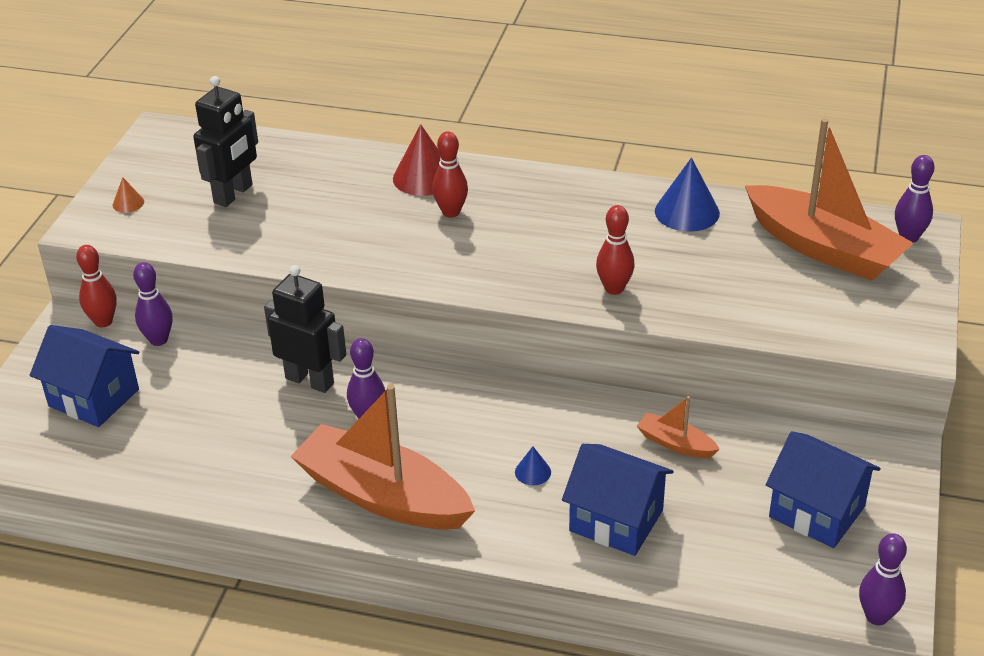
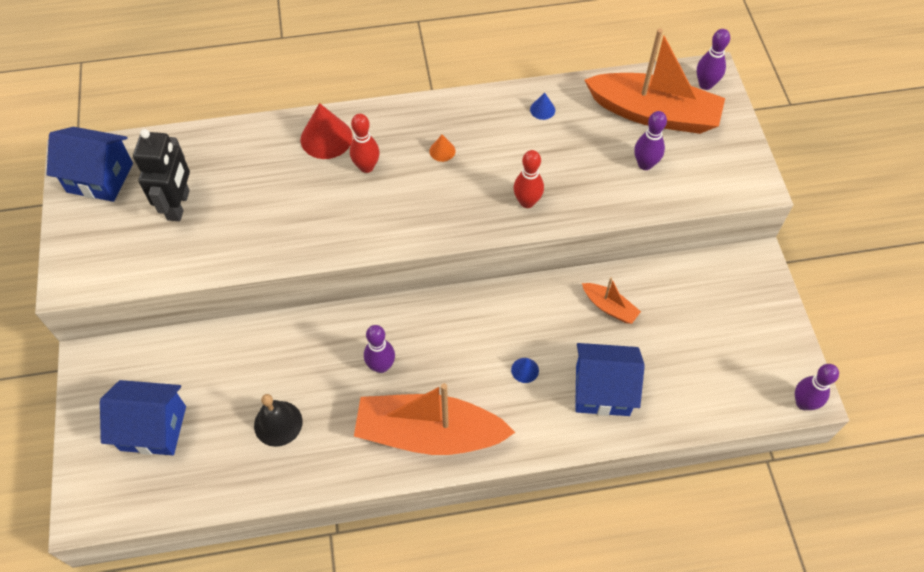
camera: 25 degrees left, 20 degrees up
(103, 321) = (118, 350): red bowling pin -> none
(128, 203) = (92, 244): orange cone -> orange cone (442, 151)
(158, 340) = (175, 352): purple bowling pin -> purple bowling pin (645, 164)
(223, 434) = (278, 423): none -> black bell
(310, 380) = (318, 347): black robot -> none
(675, 443) = (609, 307): orange boat -> orange boat turned 150 degrees counterclockwise
(687, 212) = (542, 109): blue cone -> blue cone, size x0.50
(816, 512) = (728, 331): blue house -> blue house (100, 178)

